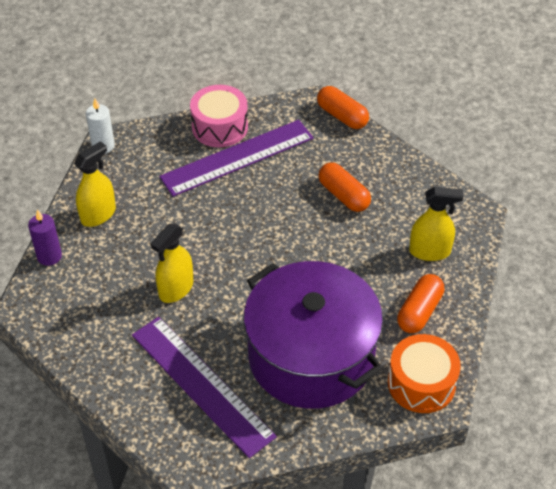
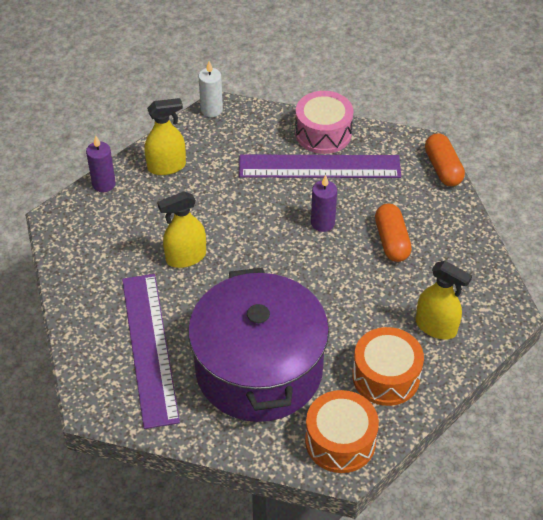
camera: 30 degrees right, 0 degrees up
(275, 205) = (322, 223): none -> purple candle
(419, 311) = (386, 376): orange capsule -> orange drum

